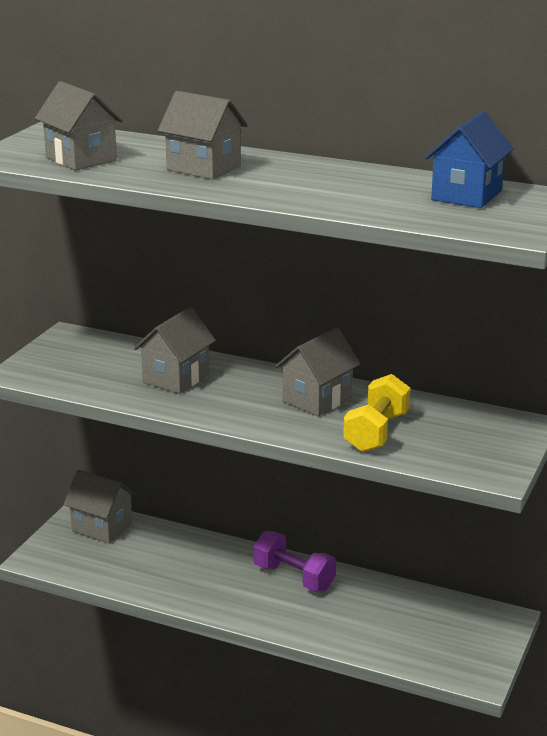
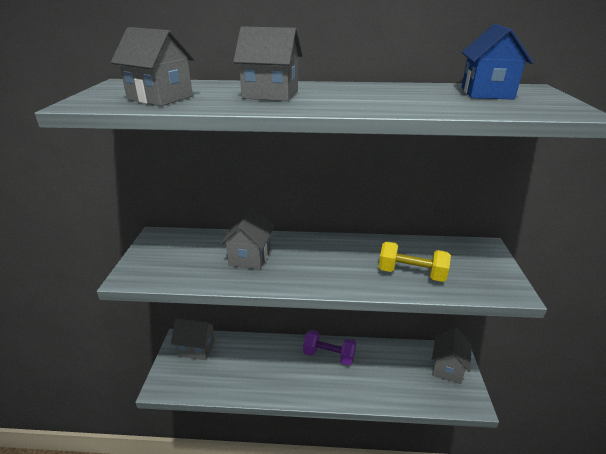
camera: 20 degrees left, 5 degrees up
(317, 400) = (354, 255): grey house -> grey house (447, 368)
(376, 432) = (411, 273): yellow dumbbell -> yellow dumbbell turned 75 degrees counterclockwise

